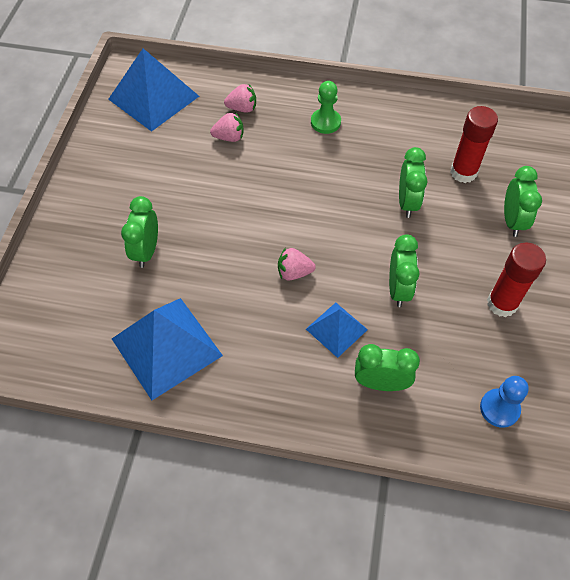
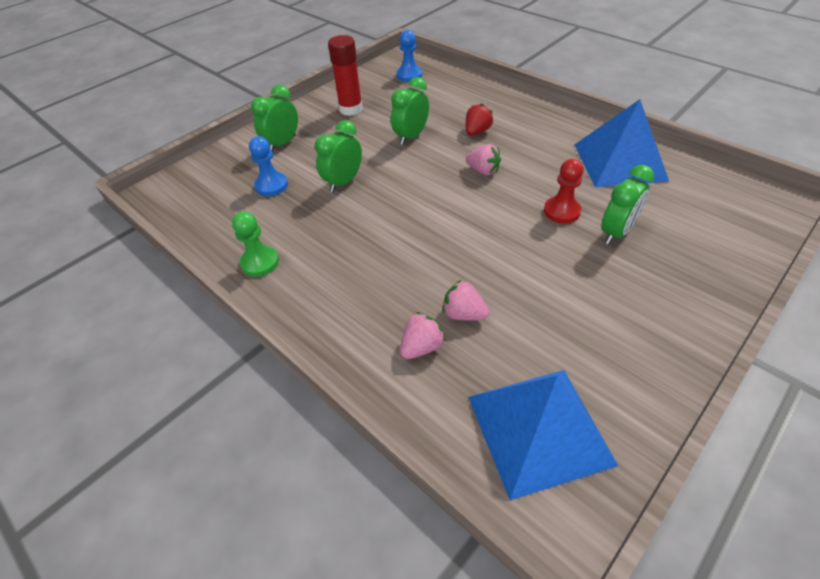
camera: 145 degrees left, 10 degrees down
(199, 254) = (561, 211): none -> red pawn
(242, 108) = (421, 347): pink strawberry -> pink strawberry turned 105 degrees clockwise
(325, 122) = (340, 283): green pawn -> green pawn (260, 262)
(336, 329) = (477, 132): blue pyramid -> red strawberry
(381, 383) = (469, 102): green clock -> none
(463, 172) = (271, 185): red glue stick -> blue pawn

